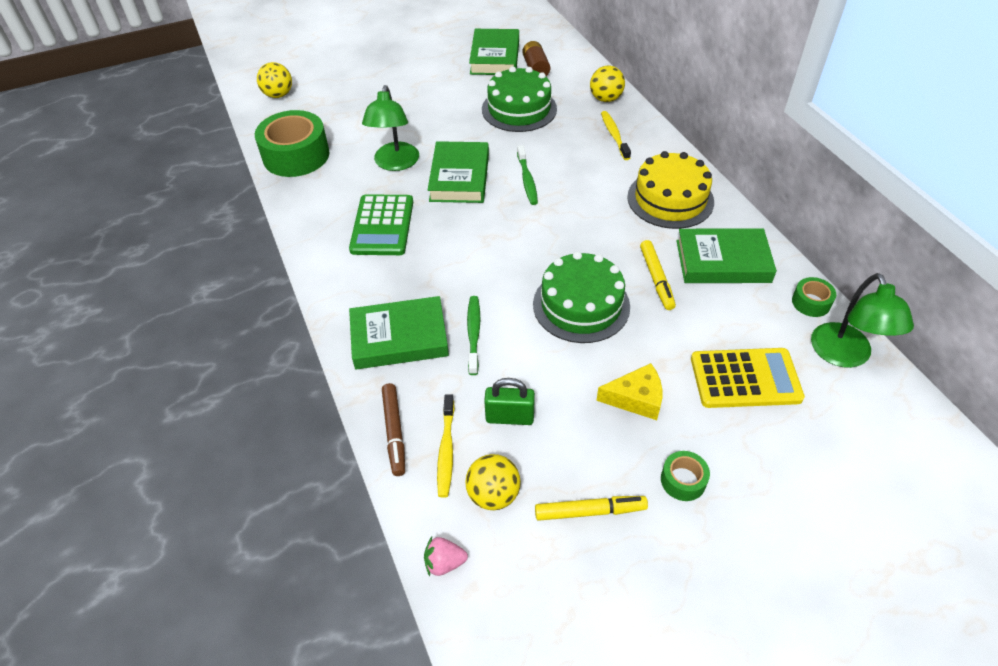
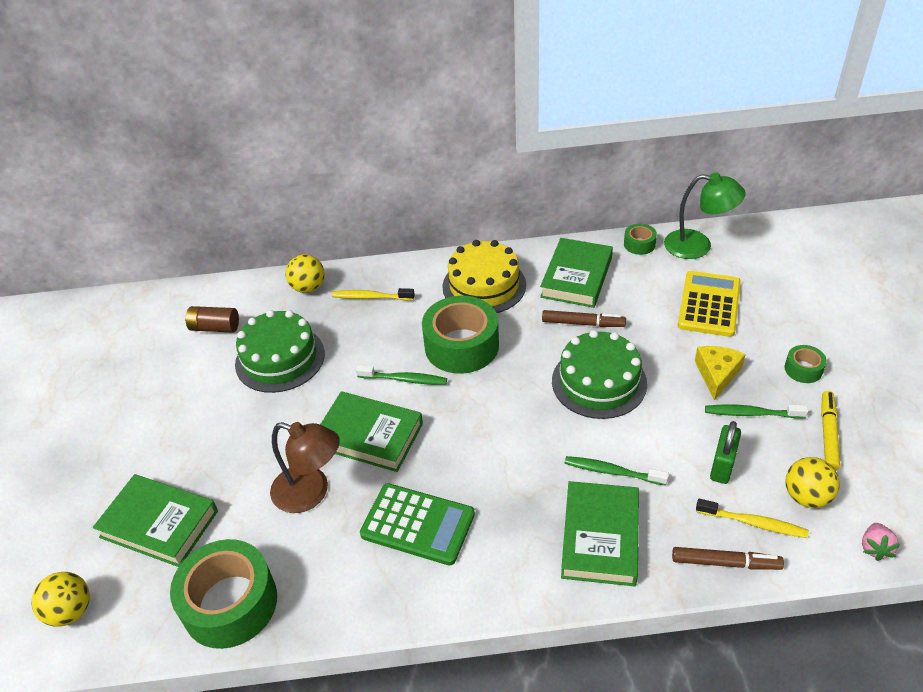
camera: 70 degrees left, 5 degrees down
(395, 163) = (311, 493): green lamp -> brown lamp
(495, 57) = (165, 357): green book -> green book (159, 524)
(583, 203) = (461, 346): none -> green tape
(591, 436) = (751, 413): none -> green toothbrush
(656, 278) = (582, 323): yellow marker -> brown marker

